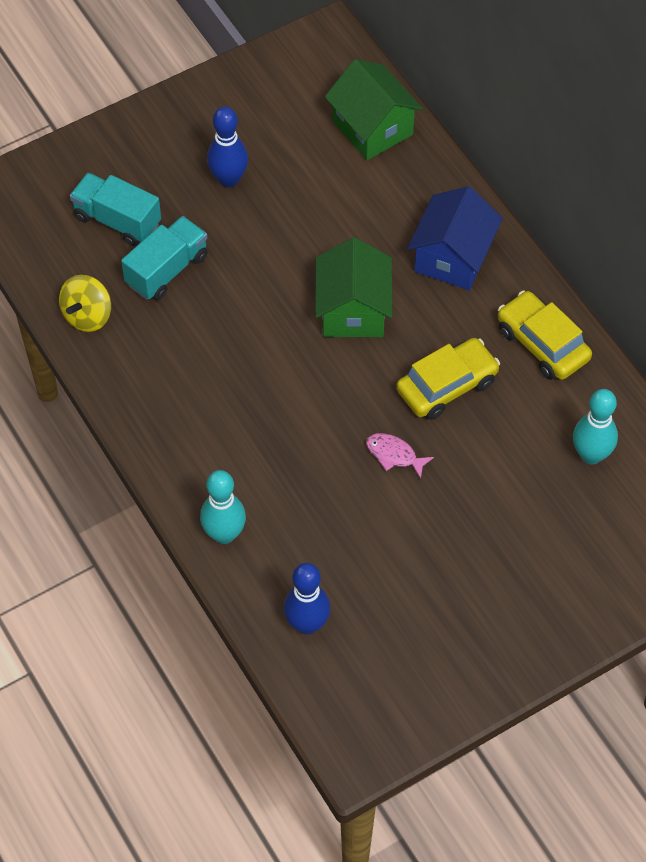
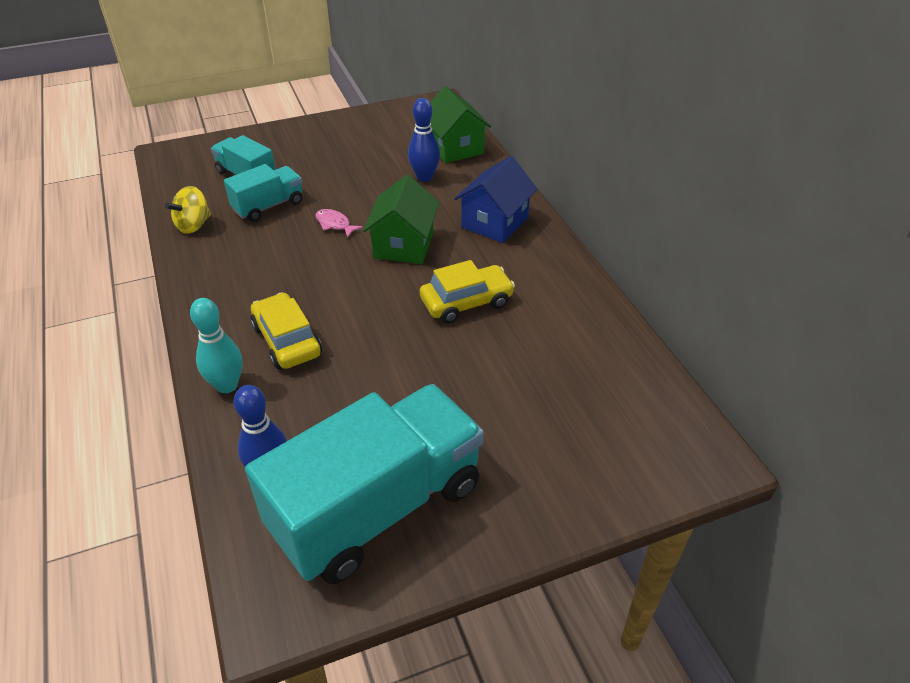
camera: 10 degrees right, 15 degrees down
(228, 179) = (339, 163): blue bowling pin -> blue bowling pin (424, 177)
(394, 455) = (404, 345): pink fish -> pink fish (335, 224)
(420, 642) = (377, 507): none -> turquoise truck
(542, 344) = (557, 284): yellow car -> yellow car (287, 340)
(591, 455) = (586, 368): turquoise bowling pin -> none

